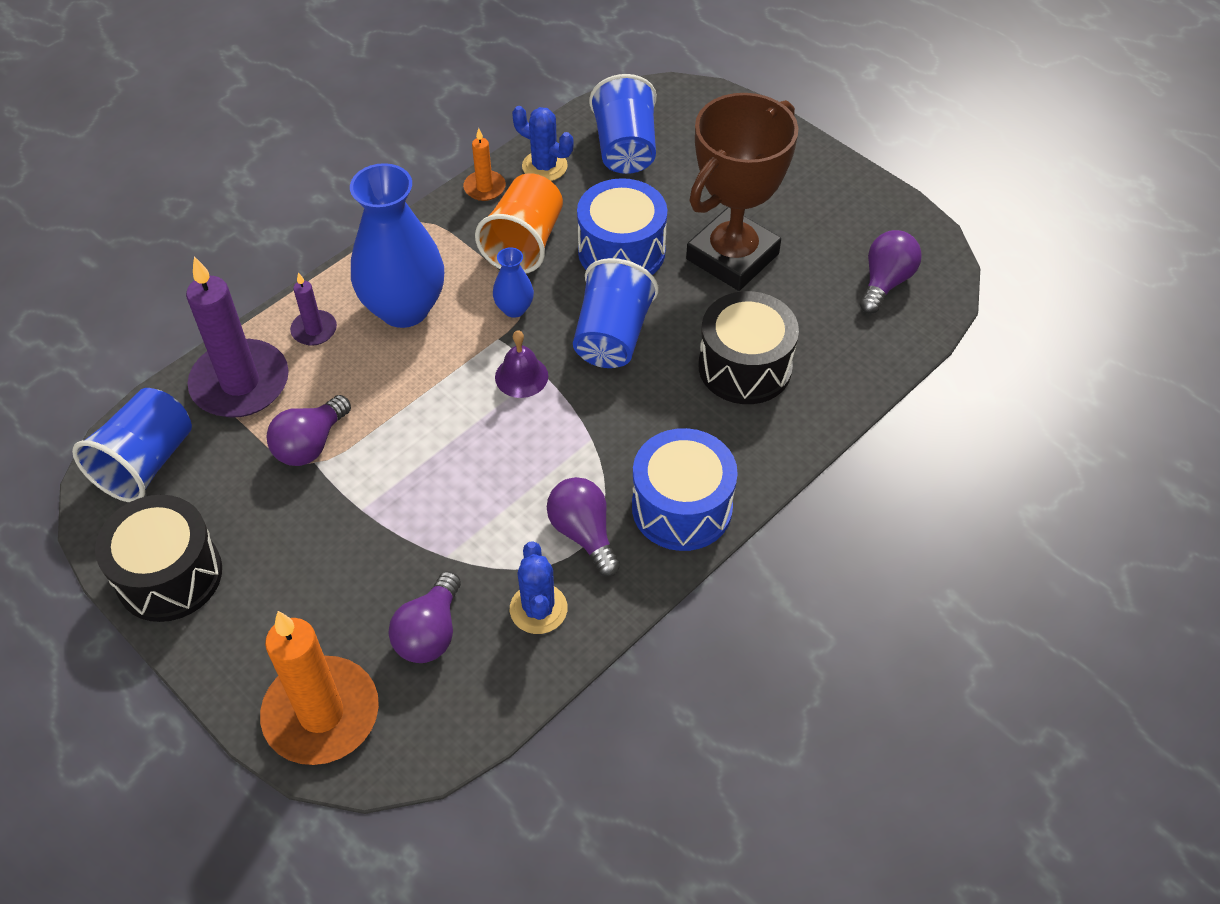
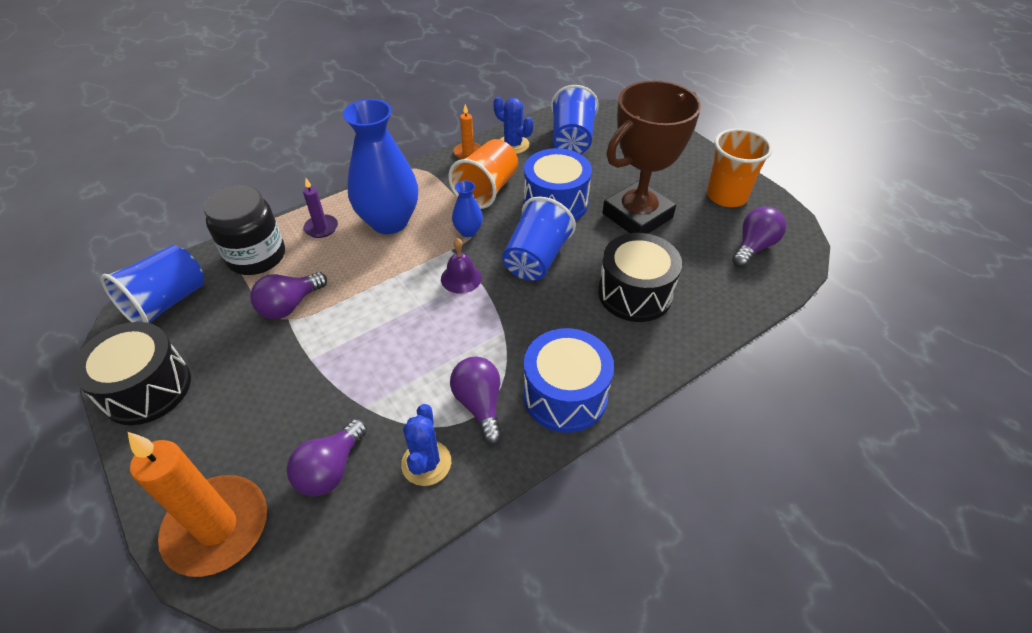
camera: 10 degrees right, 5 degrees down
(240, 383) = (256, 256): purple candle -> black jar
(845, 212) = (726, 196): none -> orange cup

